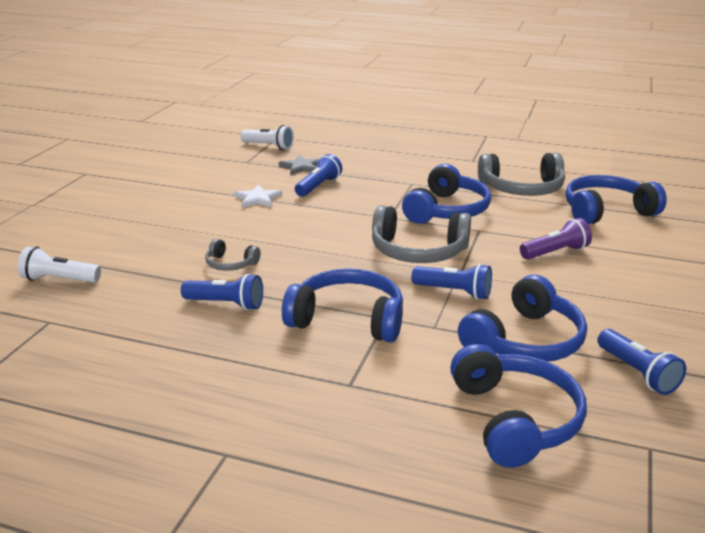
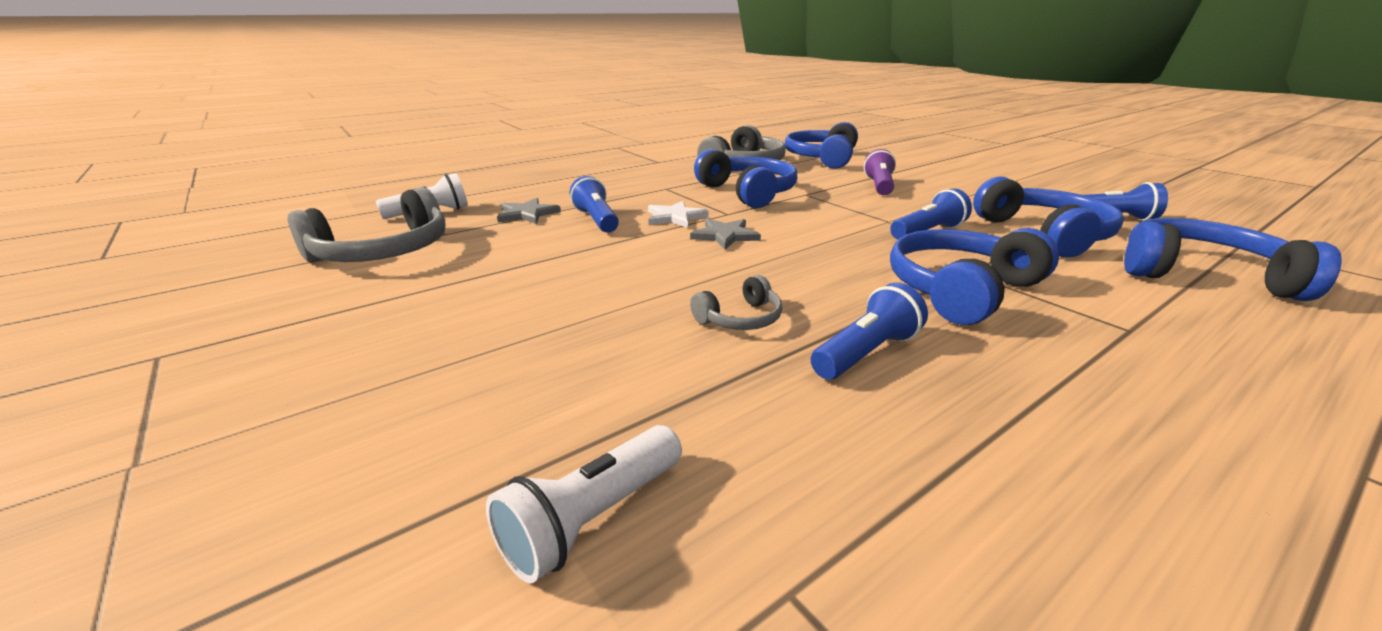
camera: 55 degrees left, 0 degrees up
(257, 199) = (567, 254): white star -> white star (675, 217)
(344, 228) = (725, 236): none -> grey star
(418, 251) = (823, 222): grey headphones -> grey headphones (383, 252)

